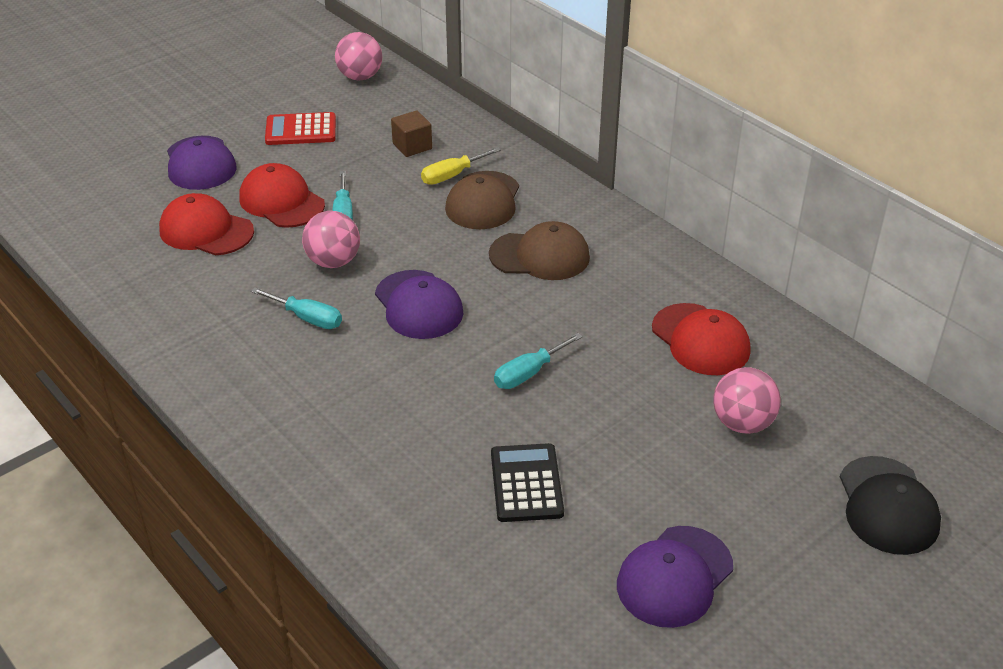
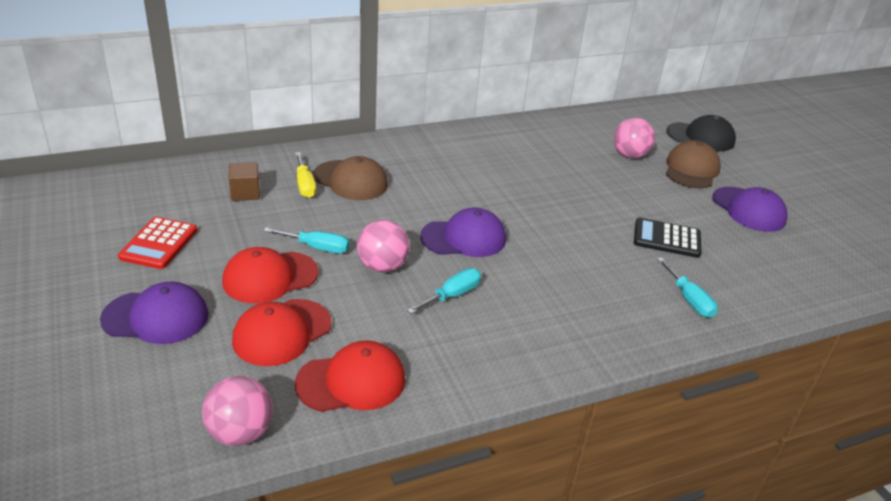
camera: 75 degrees left, 5 degrees down
(360, 77) = (101, 193): pink ball -> pink ball (240, 433)
(528, 373) = (560, 211): turquoise screwdriver -> turquoise screwdriver (689, 300)
(540, 256) = (435, 175): brown cap -> brown cap (691, 170)
(700, 340) = (551, 146): red cap -> red cap (351, 381)

